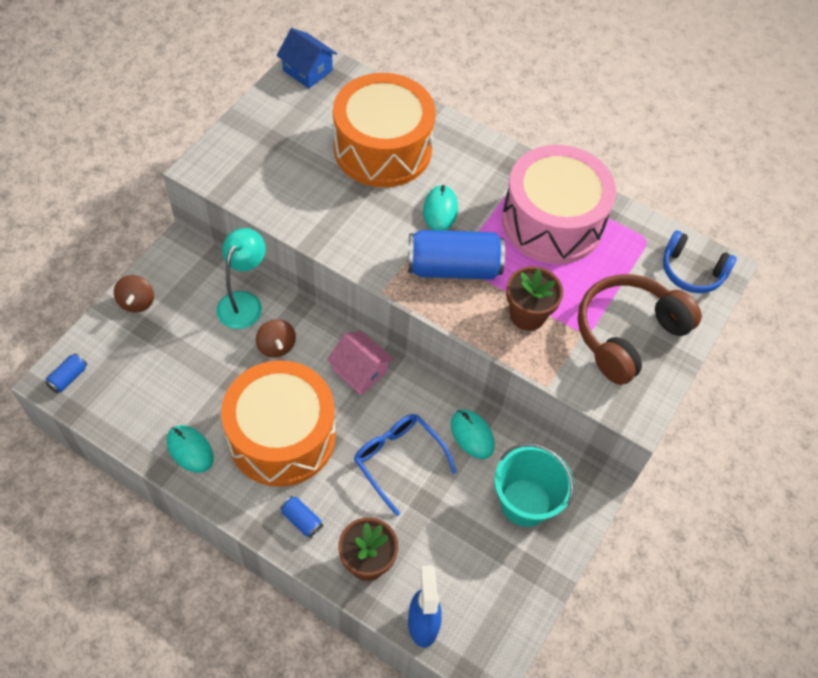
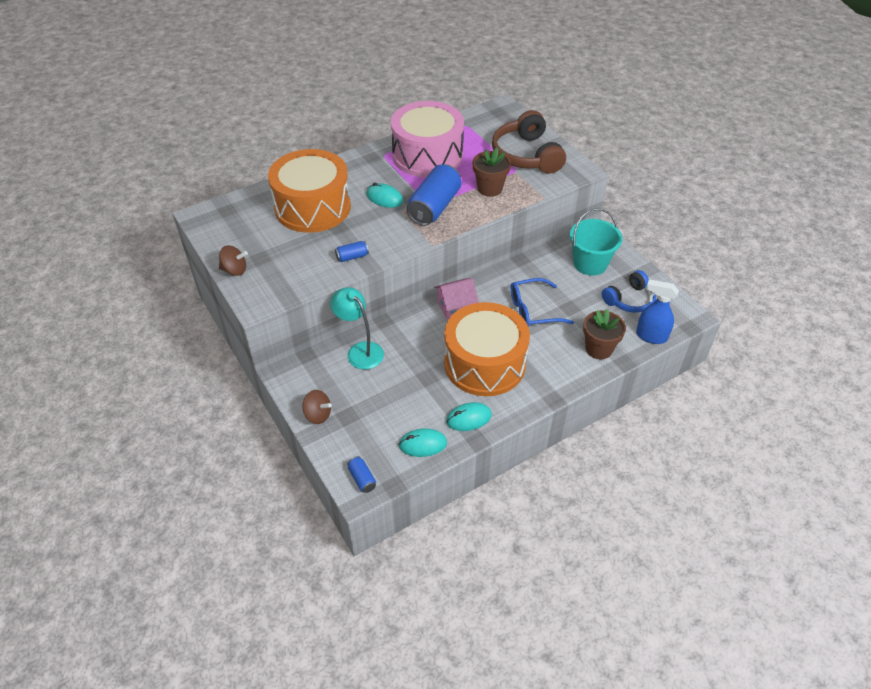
camera: 60 degrees left, 10 degrees down
(276, 346) = (409, 344): brown spinning top -> brown spinning top (235, 270)
(302, 520) = (554, 372): blue can -> blue can (352, 257)
(307, 70) = (209, 221): blue house -> none
(472, 435) = (532, 270): turquoise mouse -> turquoise mouse (423, 444)
(691, 271) = (498, 117): blue headphones -> blue headphones (629, 299)

